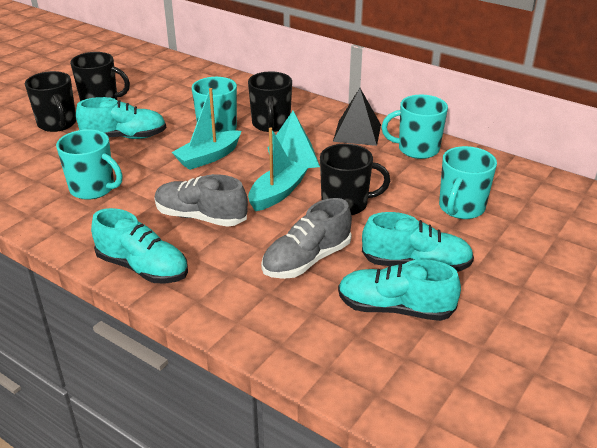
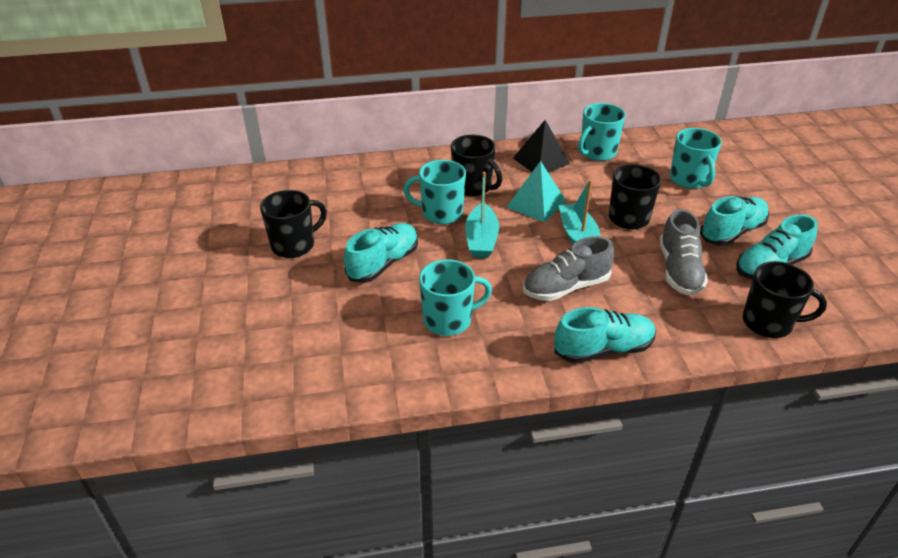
camera: 45 degrees left, 5 degrees up
(57, 124) = (298, 288): black mug -> black mug (768, 323)

